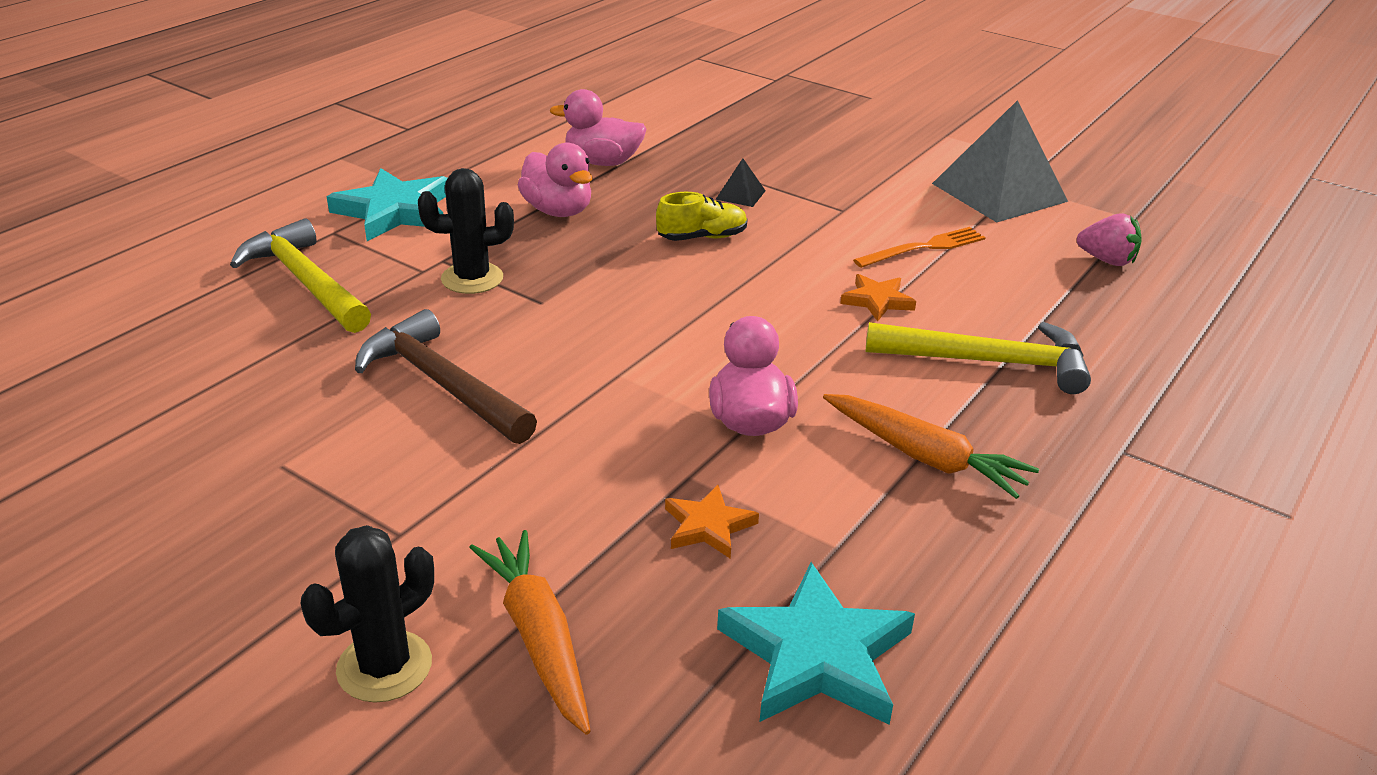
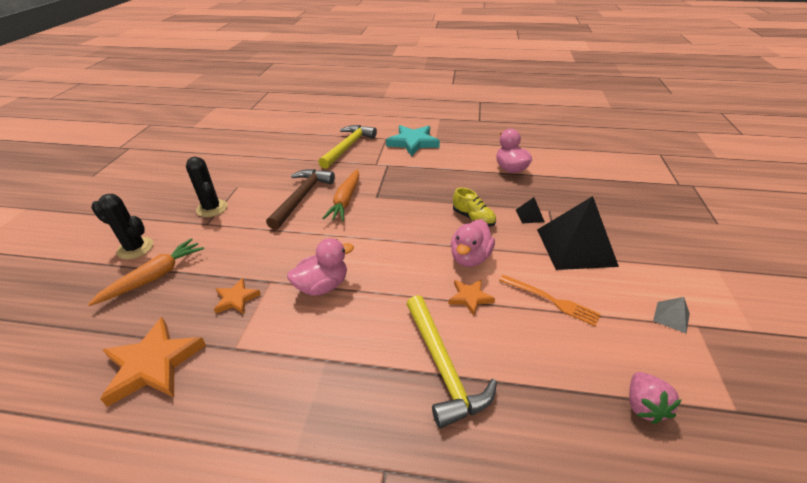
camera: 65 degrees right, 5 degrees up
(472, 278) = (380, 176): black cactus -> black cactus (212, 208)
(558, 211) = (453, 174): pink duck -> pink duck (470, 258)
(817, 655) = (153, 364): turquoise star -> orange star
(838, 192) = (575, 247): none -> black pyramid
(924, 457) = (325, 362): orange carrot -> orange carrot (345, 200)
(999, 192) = (671, 317): grey pyramid -> grey pyramid, size x0.41

